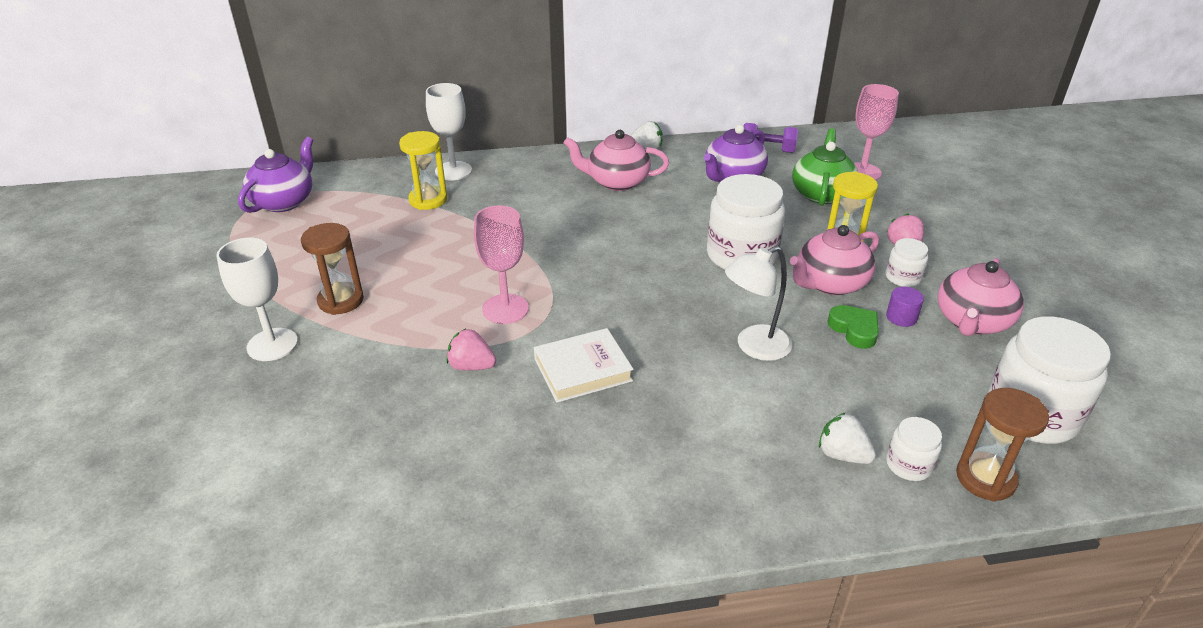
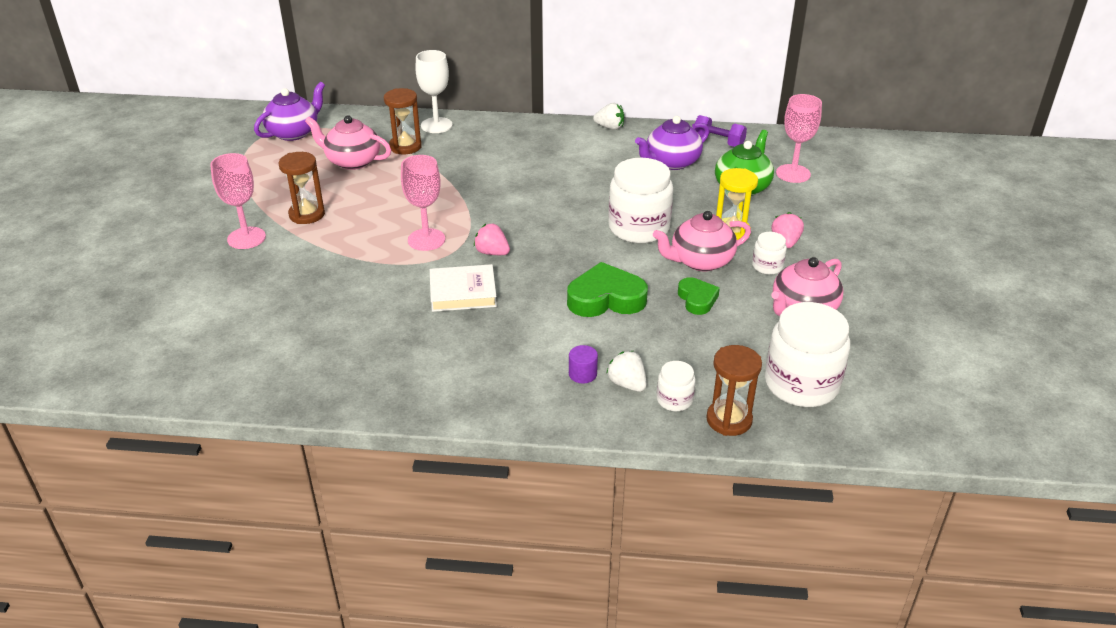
camera: 15 degrees right, 0 degrees up
(272, 344) = (246, 238): white goblet -> pink goblet
(428, 200) = (405, 146): yellow hourglass -> brown hourglass
(471, 366) = (382, 276): pink strawberry -> pink strawberry (492, 253)
(616, 182) = (568, 152): pink teapot -> pink teapot (352, 161)
(754, 347) = (606, 298): white lamp -> green heart
(901, 317) = (744, 296): purple cylinder -> purple cylinder (582, 374)

